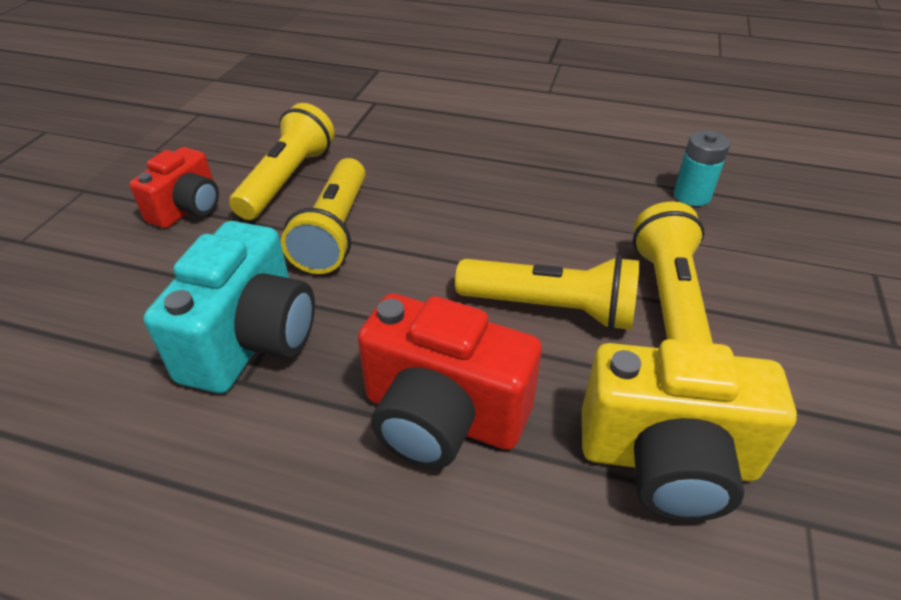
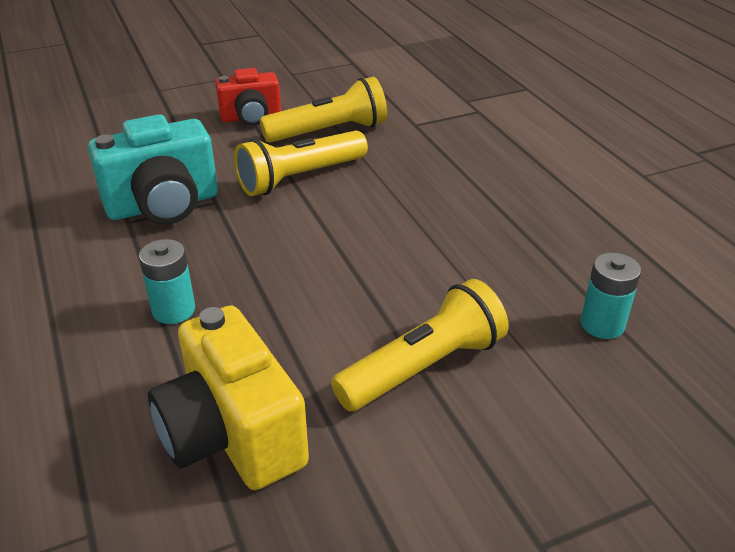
camera: 50 degrees right, 5 degrees down
(442, 416) = (173, 310): red camera -> turquoise battery
(550, 308) = (335, 309): yellow flashlight -> none

